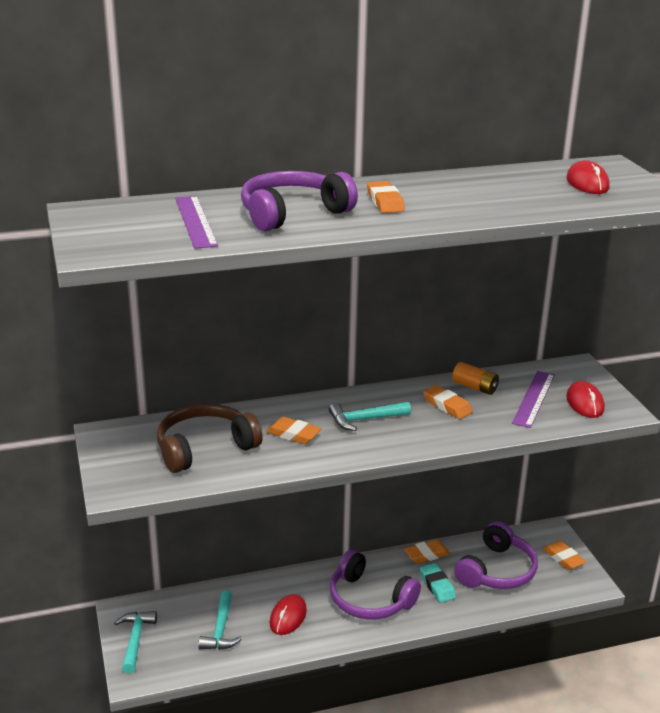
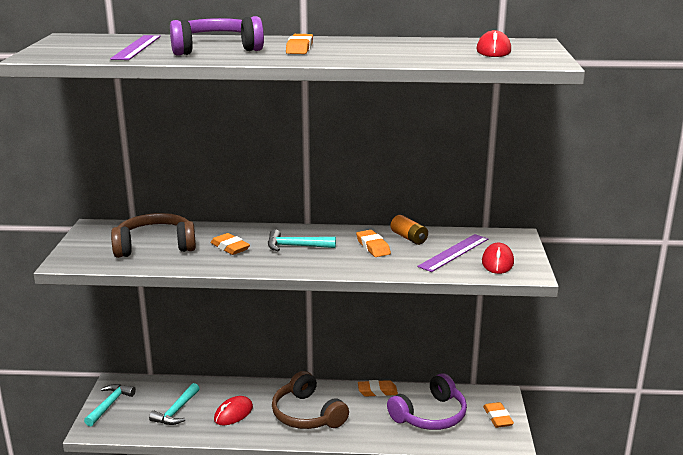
camera: 20 degrees right, 5 degrees down
(369, 599) = (307, 414): purple headphones -> brown headphones
(437, 586) = (370, 416): turquoise eraser -> none

